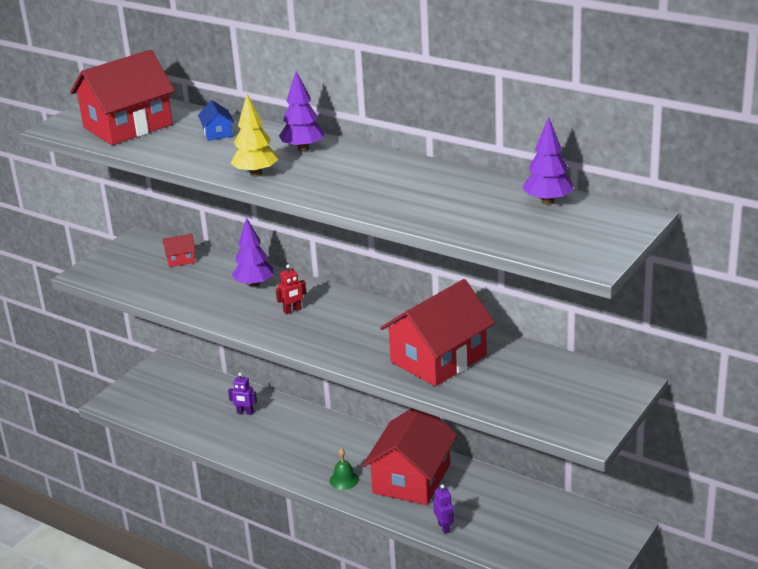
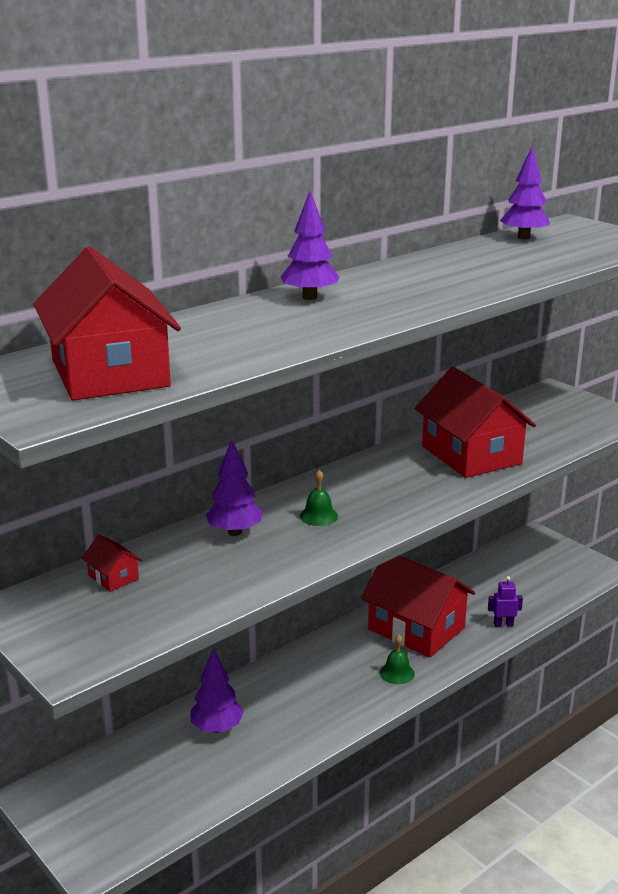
camera: 75 degrees left, 5 degrees down
(181, 259) = (113, 577): red house -> red house turned 45 degrees counterclockwise
(217, 133) = (208, 329): blue house -> none
(245, 412) = (217, 728): purple robot -> purple tree
(256, 174) = (359, 321): yellow tree -> none
(292, 310) = (318, 516): red robot -> green bell

